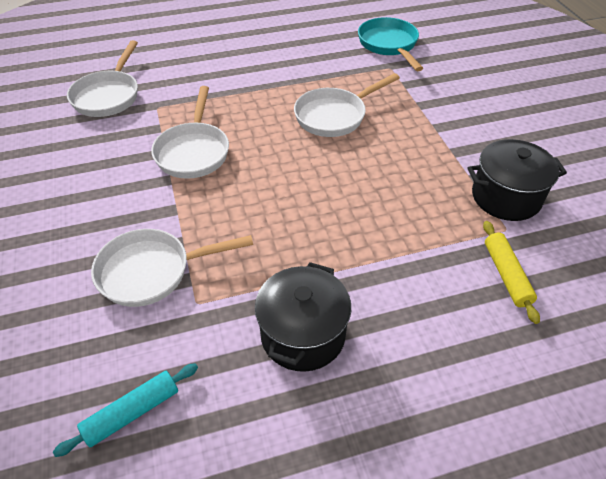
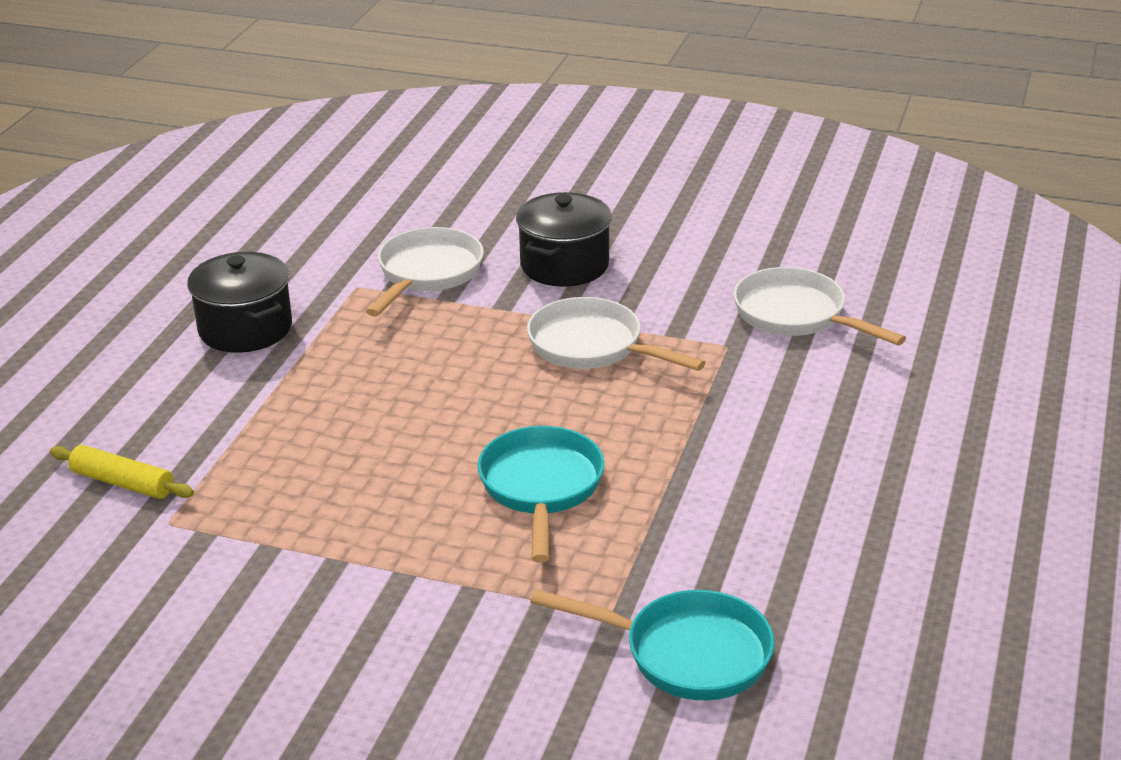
camera: 125 degrees right, 15 degrees down
(132, 413) = (292, 233): turquoise rolling pin -> none
(334, 116) = (541, 488): white pan -> turquoise pan
(506, 197) = (207, 556): black pot -> black pot (564, 265)

